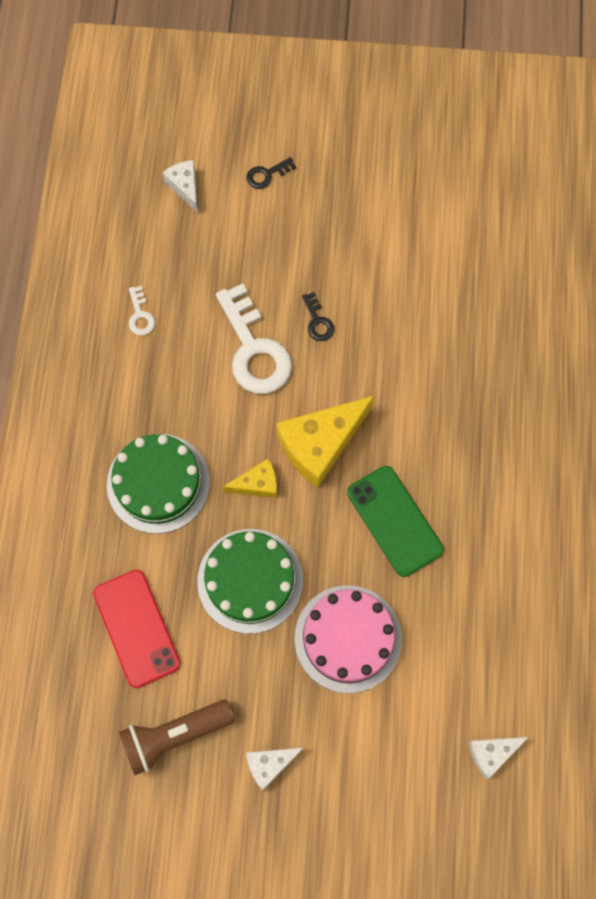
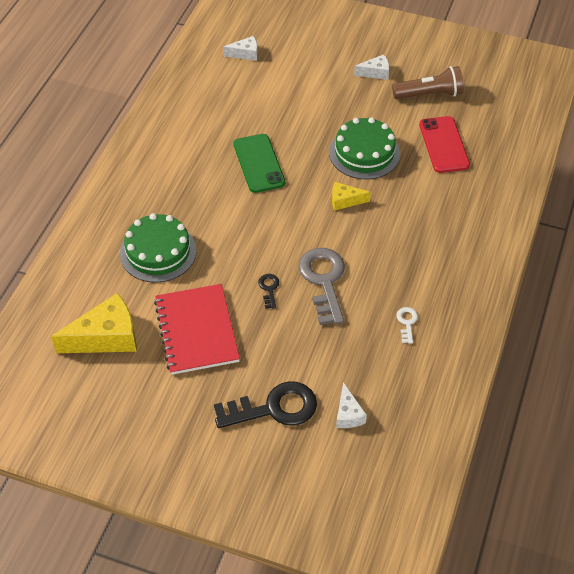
camera: 165 degrees left, 20 degrees down
(158, 483) = (414, 215): green cake -> green cake (158, 252)
(254, 349) = (323, 281): white key -> grey key
(267, 175) = (274, 408): black key -> black key, size x2.22
(320, 444) = (293, 213): yellow cheese -> yellow cheese (106, 337)
(348, 638) = (310, 115): pink cake -> none
(384, 245) = (197, 330): none -> red notebook

